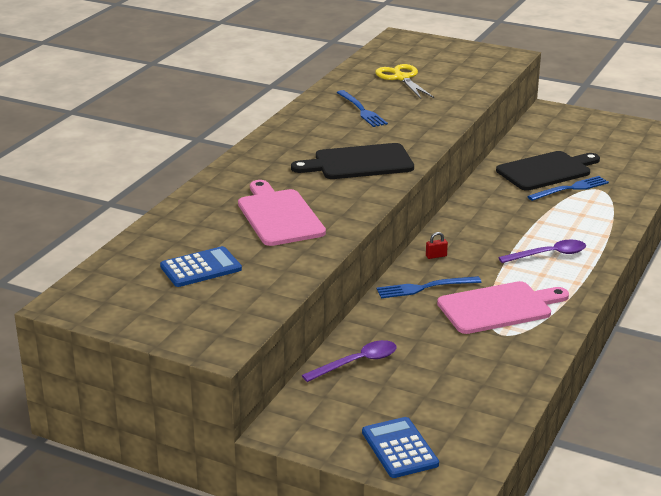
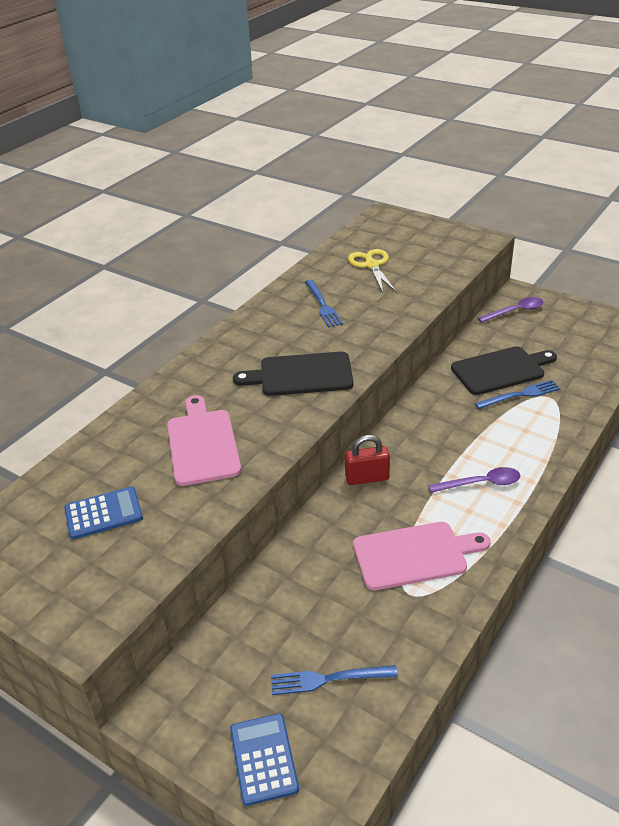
camera: 10 degrees right, 10 degrees up
(357, 363) = (252, 623): purple spoon -> purple spoon (515, 311)
(423, 288) = (344, 521): blue fork -> blue fork (327, 679)
(436, 256) = (367, 478): red padlock -> red padlock, size x2.07

